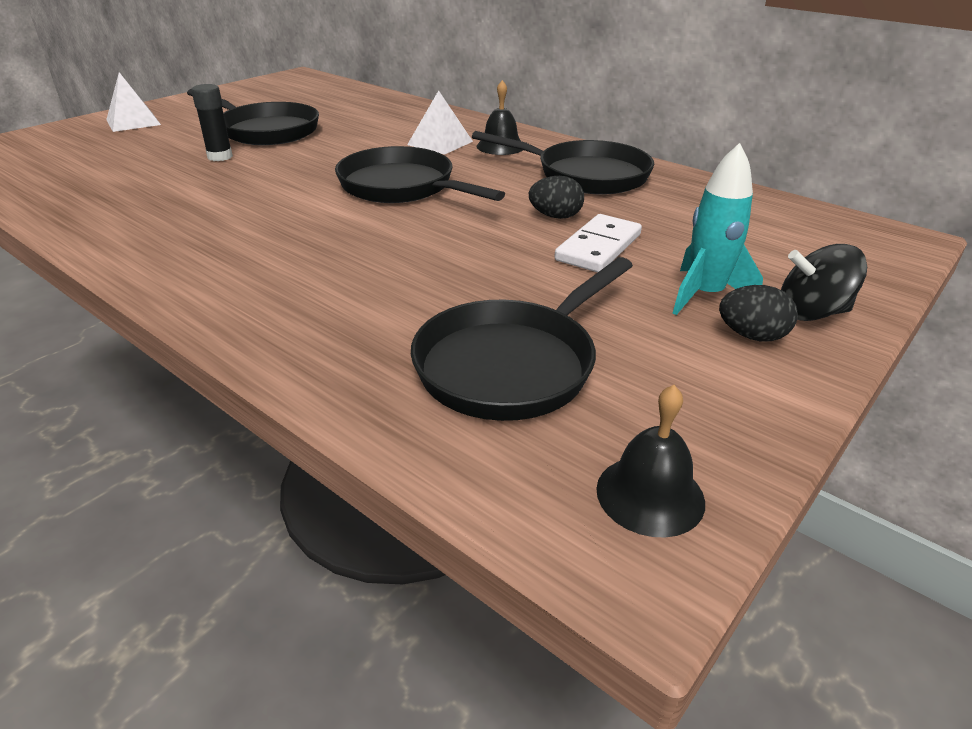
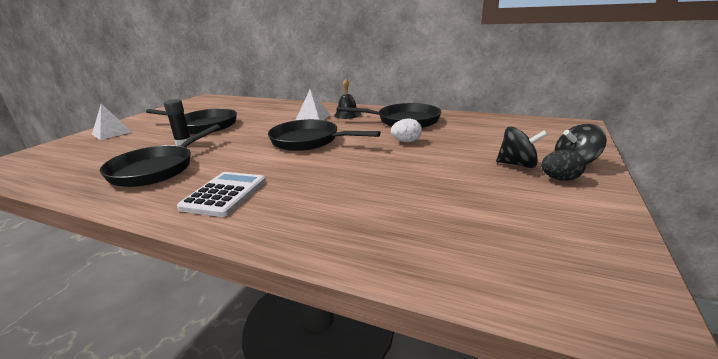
camera: 15 degrees left, 10 degrees down
(225, 255) = (224, 194): none -> white calculator
(512, 364) = (453, 220): black pan -> black pan (157, 169)
(555, 216) = (406, 141): black egg -> white egg
(598, 247) = (442, 152): white domino -> none
(650, 495) = (598, 274): black bell -> none
(705, 295) = (517, 164): turquoise rocket -> black spinning top

